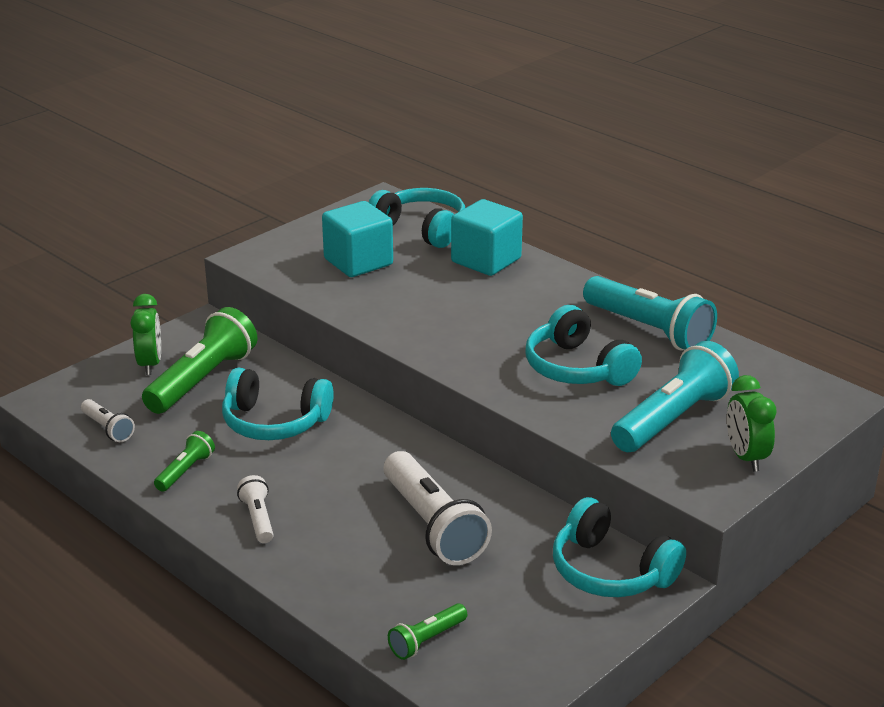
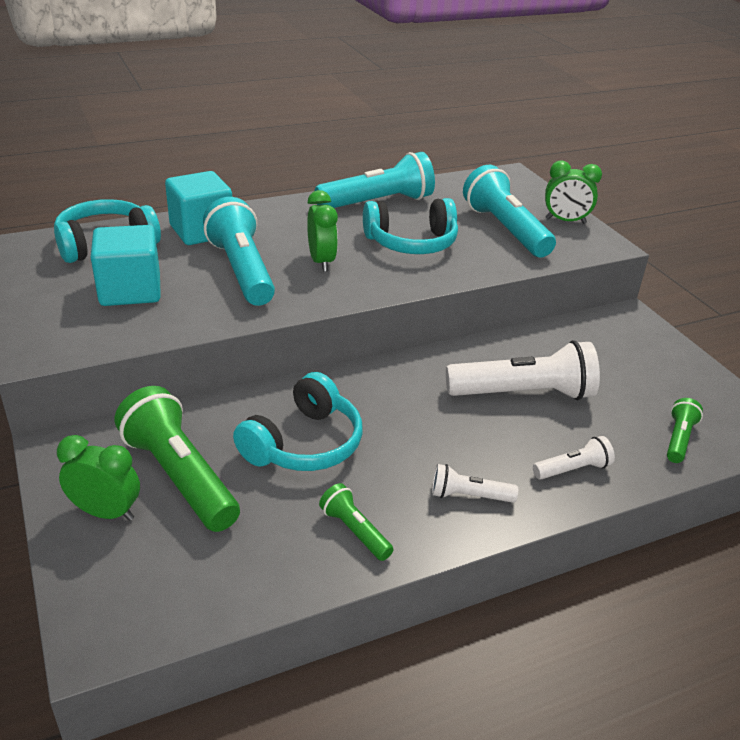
camera: 70 degrees left, 5 degrees up
(108, 428) = (222, 582): white flashlight -> white flashlight (572, 469)
(427, 640) = (678, 439): green flashlight -> green flashlight turned 135 degrees counterclockwise
(434, 298) = (242, 271): none -> turquoise flashlight
(488, 330) = (321, 262): none -> green clock
(610, 571) = (611, 331): turquoise headphones -> none

